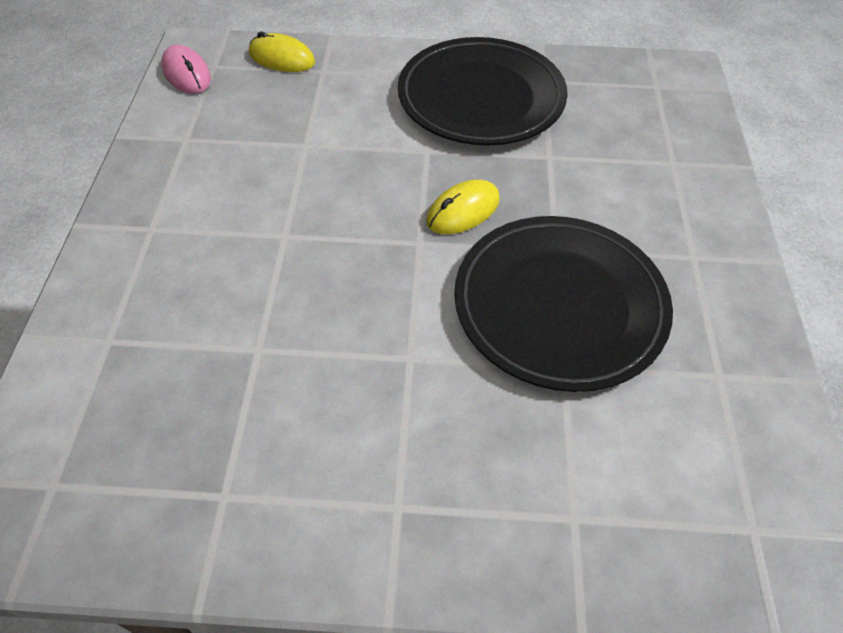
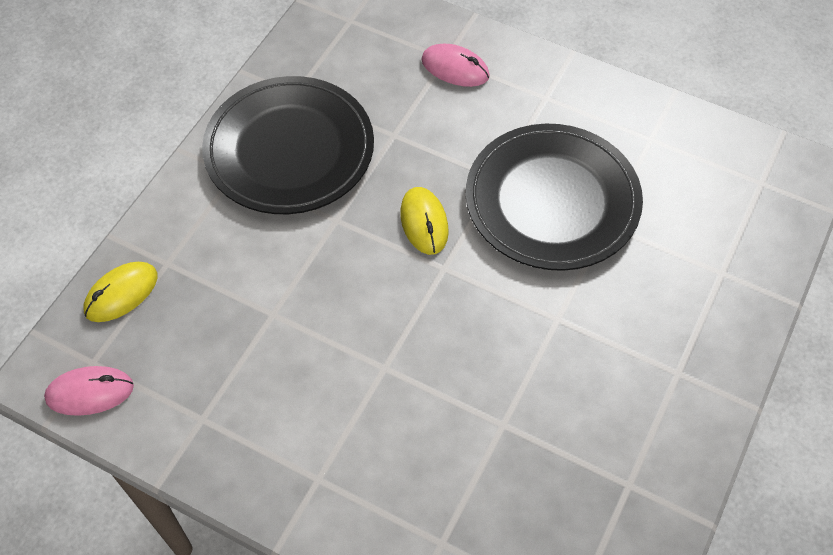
camera: 65 degrees left, 5 degrees up
(666, 174) = (455, 68): none -> pink mouse

